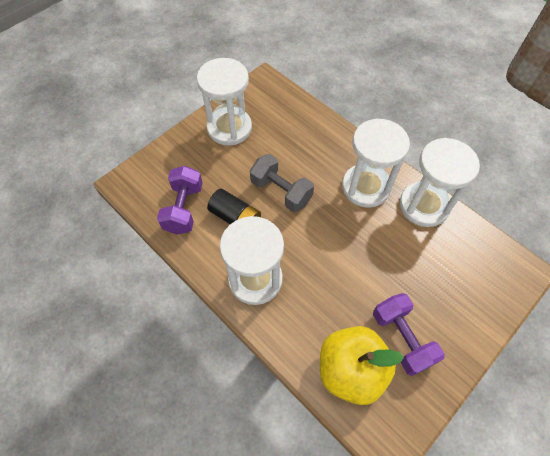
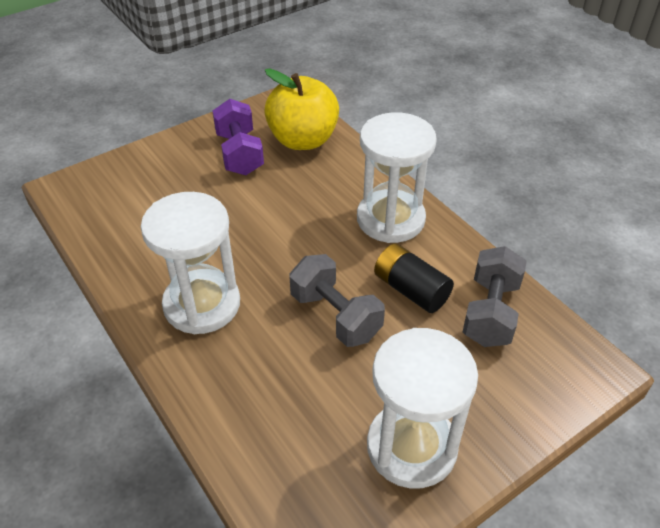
camera: 170 degrees left, 15 degrees down
(184, 208) = (490, 312): purple dumbbell -> grey dumbbell
(424, 205) = (132, 268): white hourglass -> none

